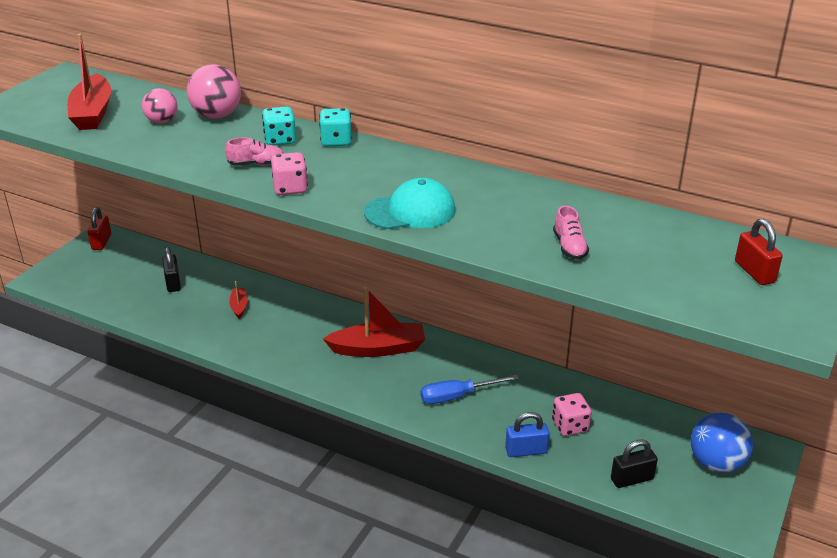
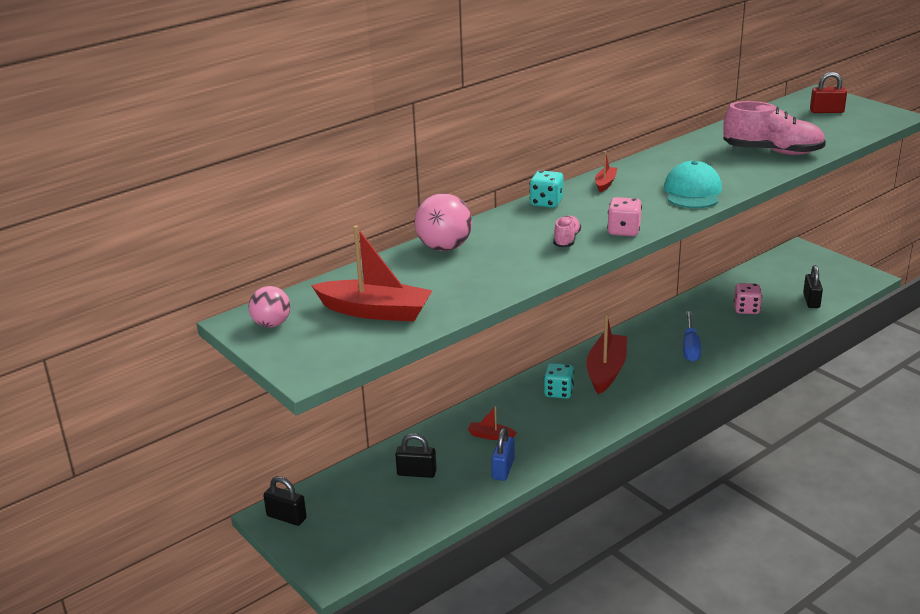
camera: 65 degrees left, 5 degrees down
(101, 242) = (286, 517): red padlock -> black padlock
(162, 121) = (433, 275): pink ball -> pink ball (272, 324)
(280, 140) = (524, 225): turquoise dice -> turquoise dice (558, 392)
(401, 162) = (605, 183): none -> red boat
(526, 451) = (767, 333): blue padlock -> blue padlock (503, 469)
(569, 247) = (772, 152): pink shoe -> pink shoe, size x2.02
(716, 463) = (806, 268): blue ball -> none

